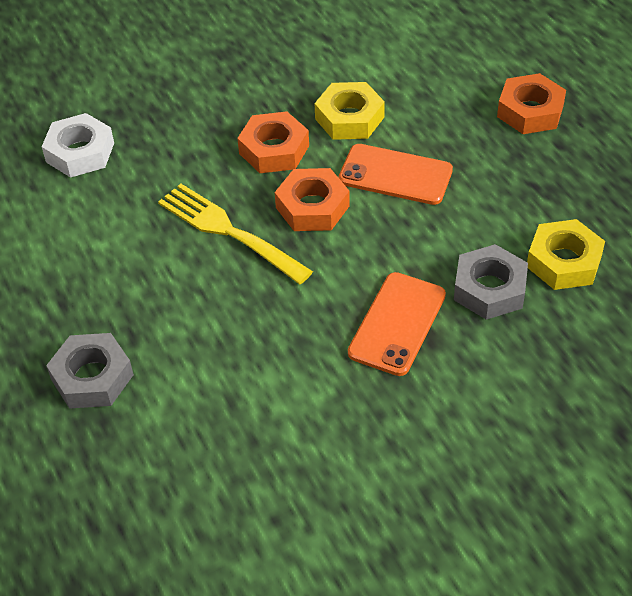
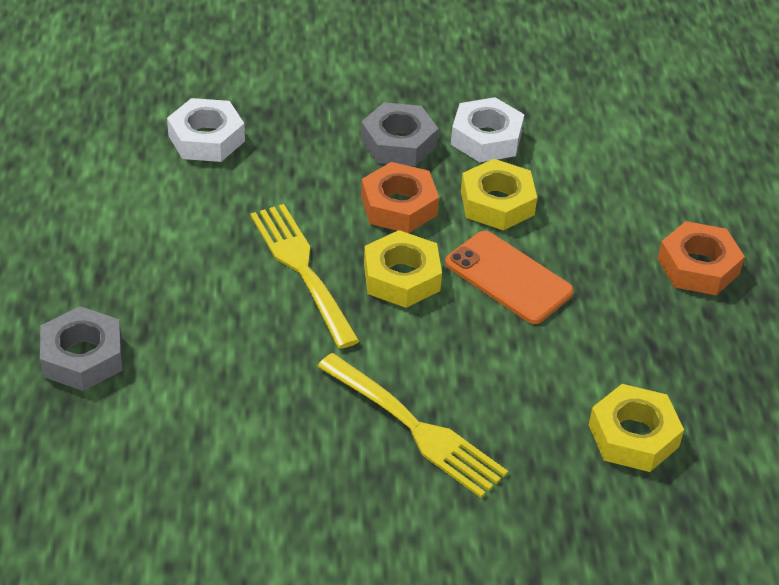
camera: 20 degrees right, 5 degrees down
(308, 69) = (486, 138): none -> white nut
(312, 207) = (401, 277): orange nut -> yellow nut
(397, 324) = (413, 427): orange phone -> yellow fork
(489, 289) = (534, 431): grey nut -> grey nut (398, 143)

